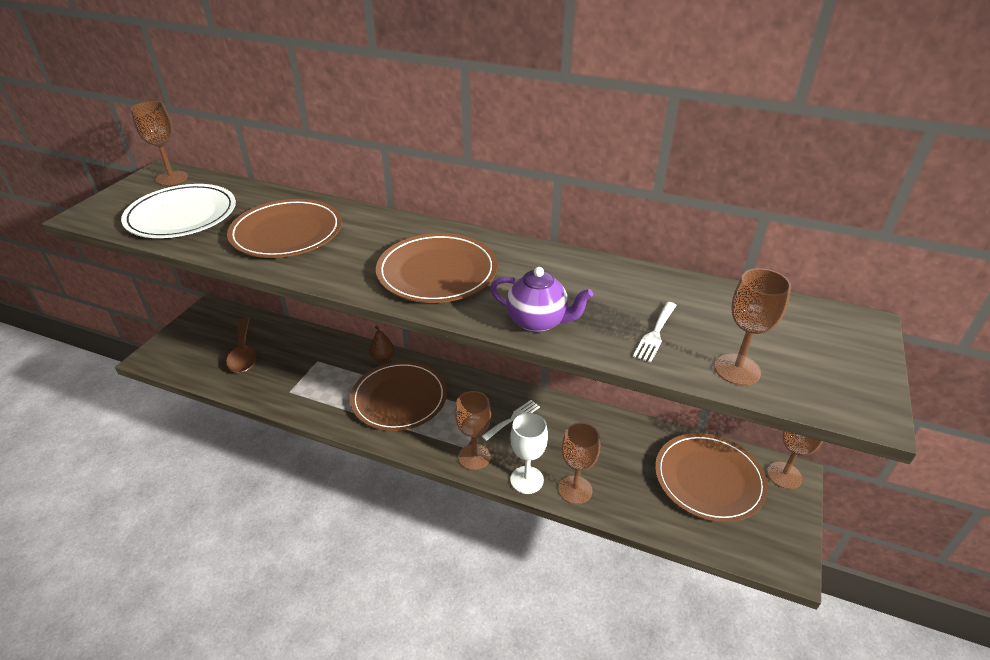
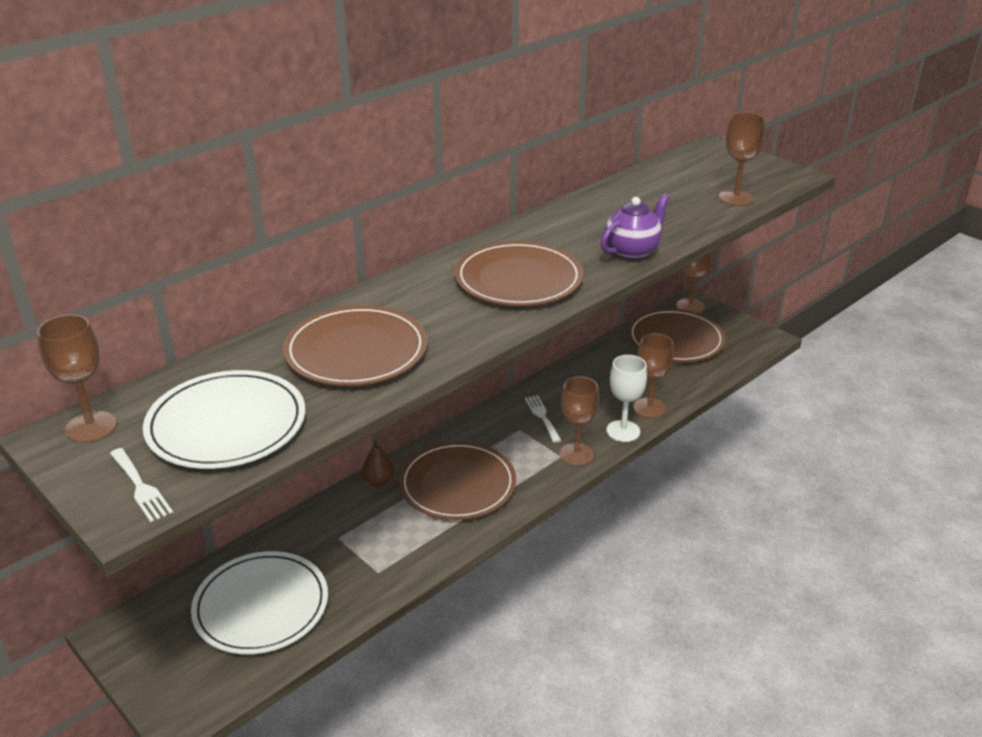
camera: 65 degrees left, 5 degrees down
(244, 353) = (261, 606): brown spoon -> white plate
(655, 334) = (679, 212): white fork -> white fork (141, 487)

